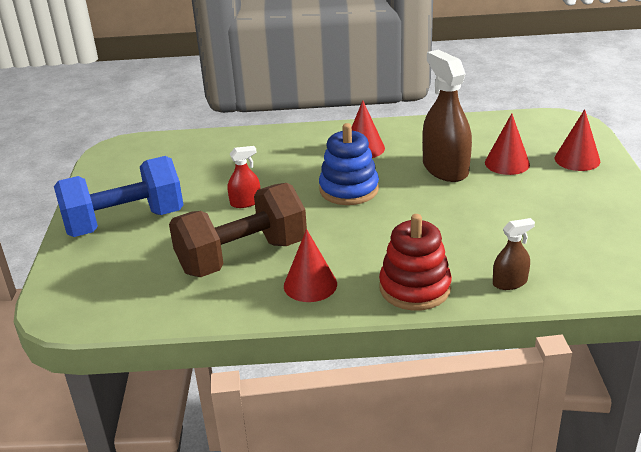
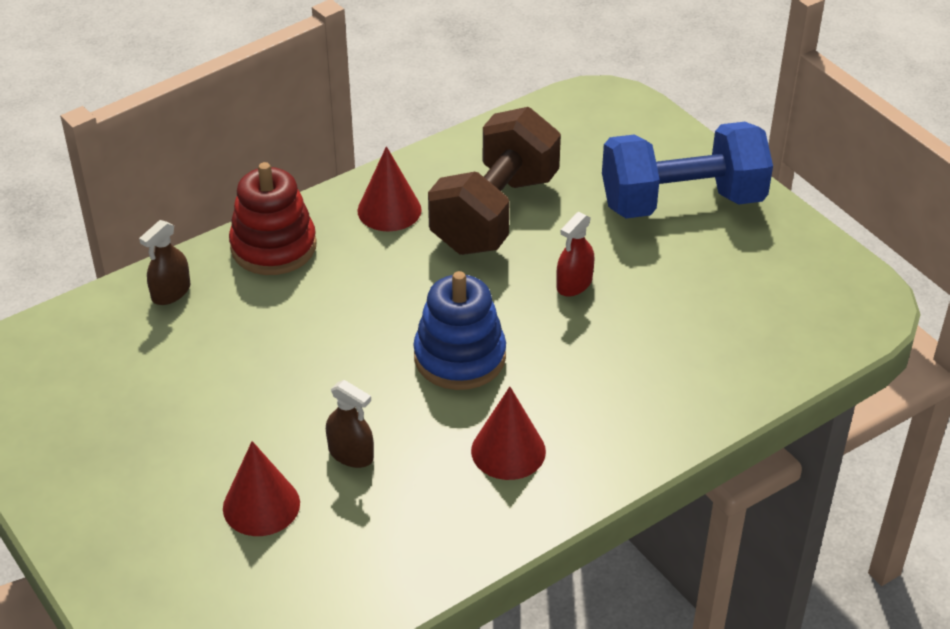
camera: 145 degrees right, 10 degrees up
(125, 222) = (682, 202): blue dumbbell -> blue dumbbell turned 45 degrees clockwise
(445, 168) = (351, 454): brown spray bottle -> brown spray bottle, size x0.50
(577, 159) = (150, 561): red cone -> none

